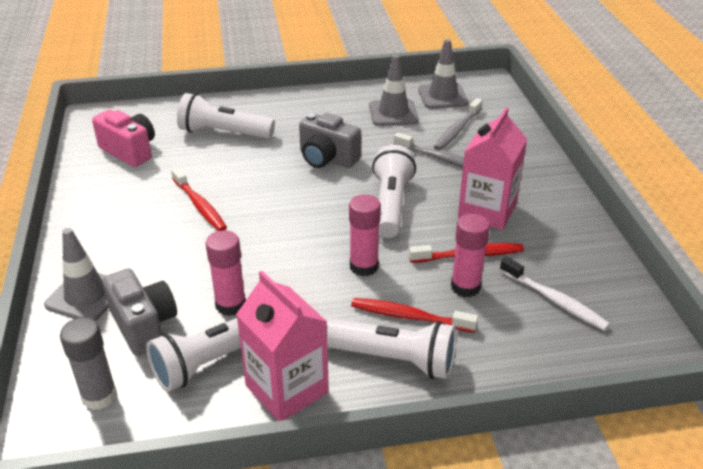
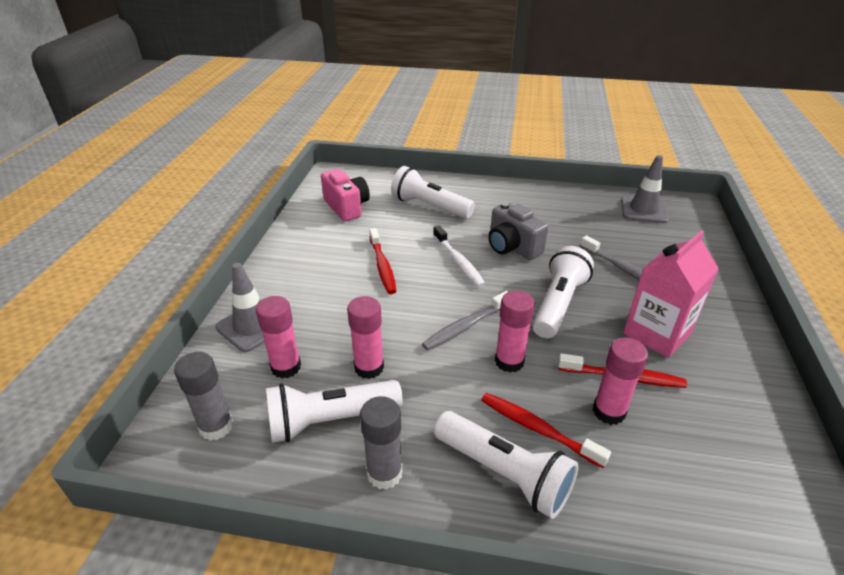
camera: 20 degrees right, 0 degrees up
(144, 325) = (286, 367): grey camera -> pink glue stick
(287, 389) = (384, 473): pink carton -> grey glue stick
(393, 113) = (590, 217): grey traffic cone -> none
(457, 130) = (649, 245): grey toothbrush -> grey toothbrush (466, 326)
(554, 300) = (708, 455): white toothbrush -> white toothbrush (458, 261)

